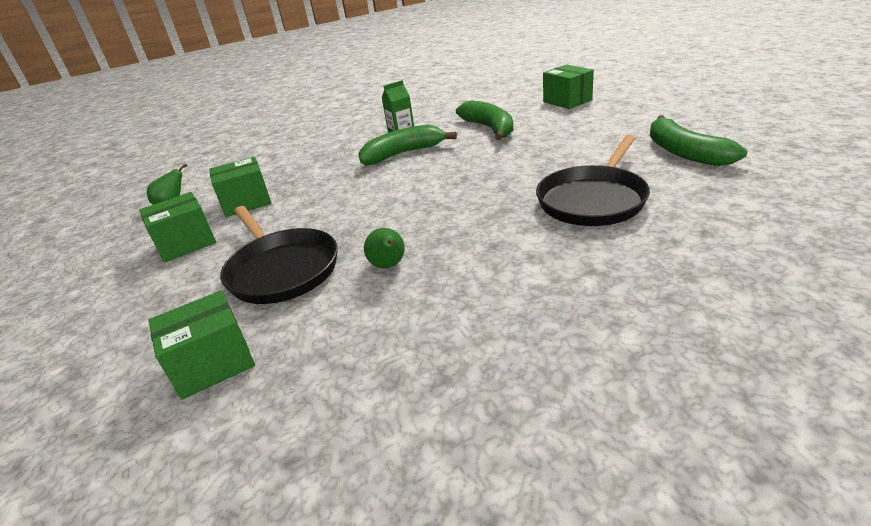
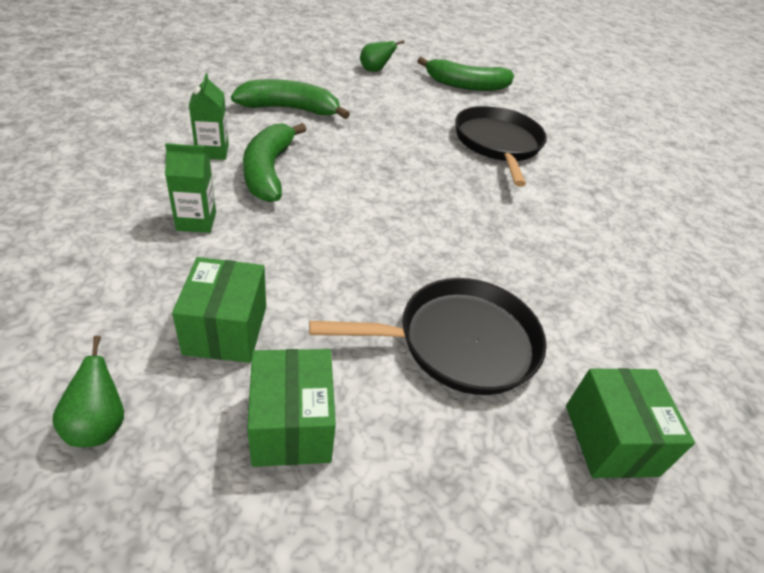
camera: 75 degrees left, 10 degrees up
(329, 161) = (196, 221): none -> green carton
(389, 266) = (513, 270): green pear -> green pear (375, 70)
(567, 101) = (294, 58): green box -> none
(593, 200) = (498, 144): black pan -> black pan turned 150 degrees counterclockwise

